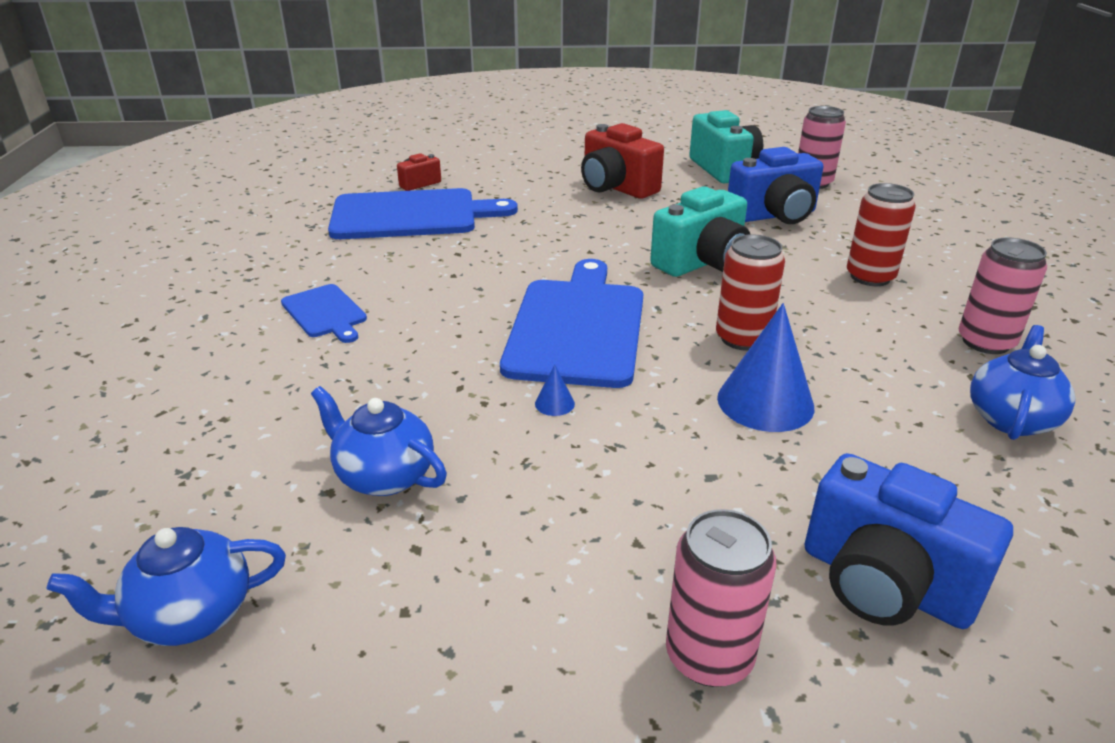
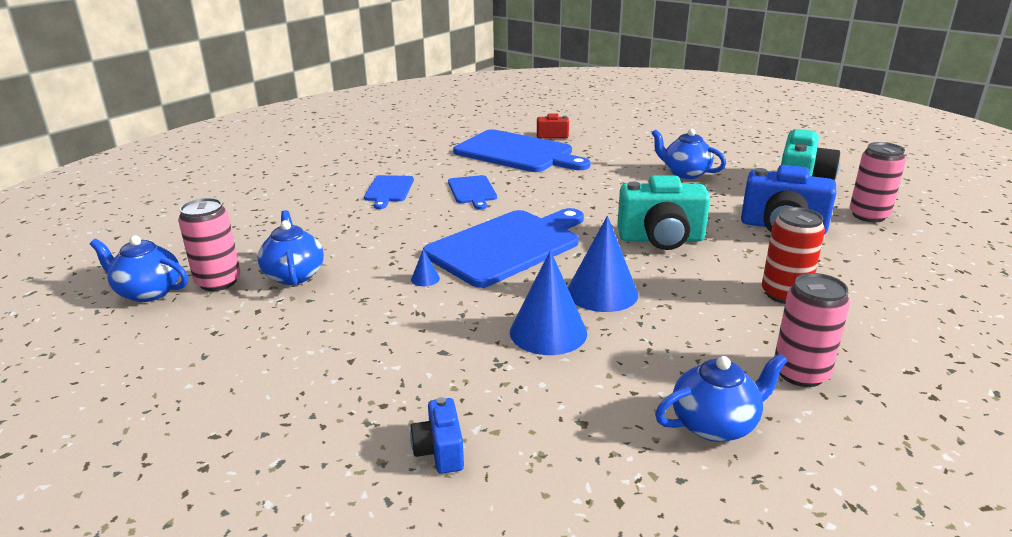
camera: 40 degrees right, 5 degrees down
(434, 277) = (472, 191): none -> blue cutting board
(616, 187) = (685, 173): red camera -> blue teapot
(709, 656) = (295, 423): pink can -> pink can (218, 282)
(742, 338) = (602, 292): red can -> blue cone
(884, 583) = (440, 451): blue camera -> blue camera, size x0.51

